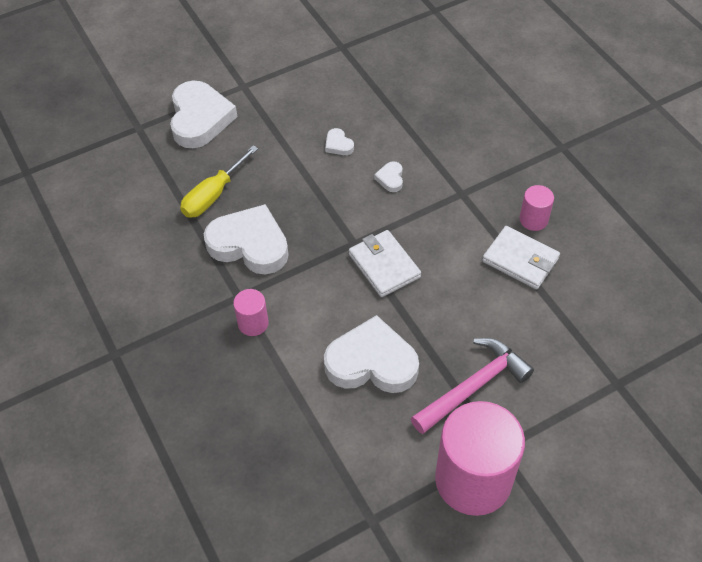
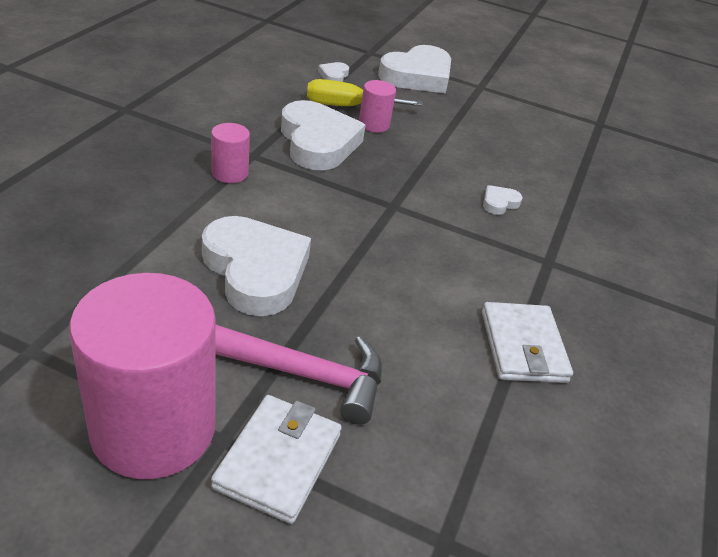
camera: 45 degrees right, 15 degrees down
(338, 145) = (493, 157): white heart -> white heart (334, 76)
(384, 266) = (389, 236): white wallet -> white wallet (278, 461)
(533, 219) = (592, 336): pink cylinder -> pink cylinder (374, 124)

